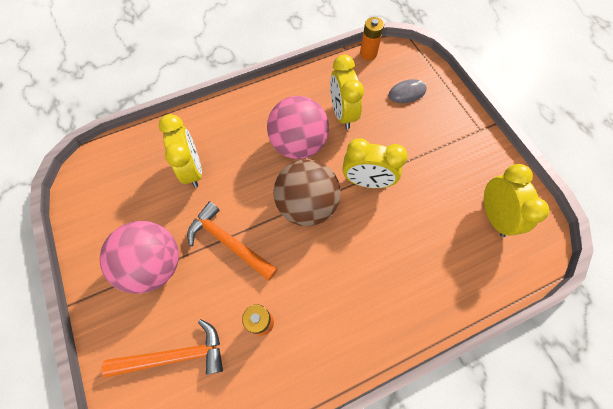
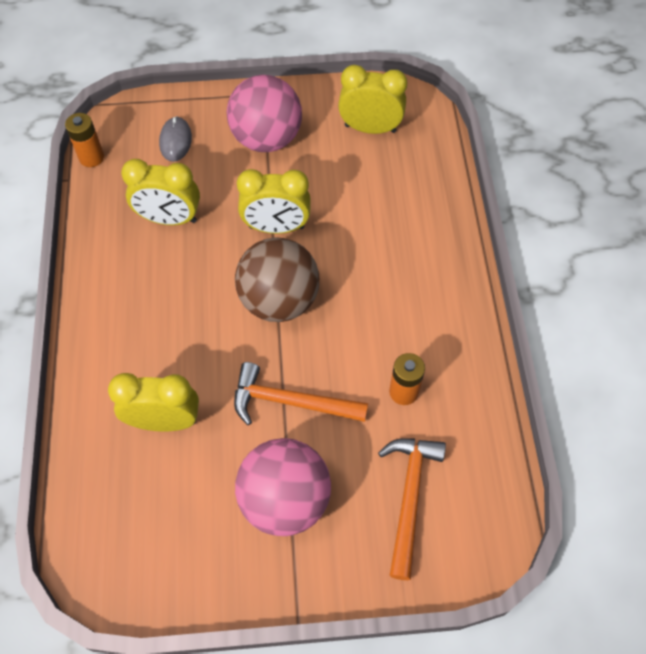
camera: 70 degrees left, 5 degrees down
(229, 242) = (290, 402): orange hammer -> orange hammer turned 45 degrees clockwise
(298, 144) = (189, 282): pink ball -> pink ball (266, 139)
(367, 181) = (276, 227): yellow clock -> yellow clock turned 60 degrees clockwise

